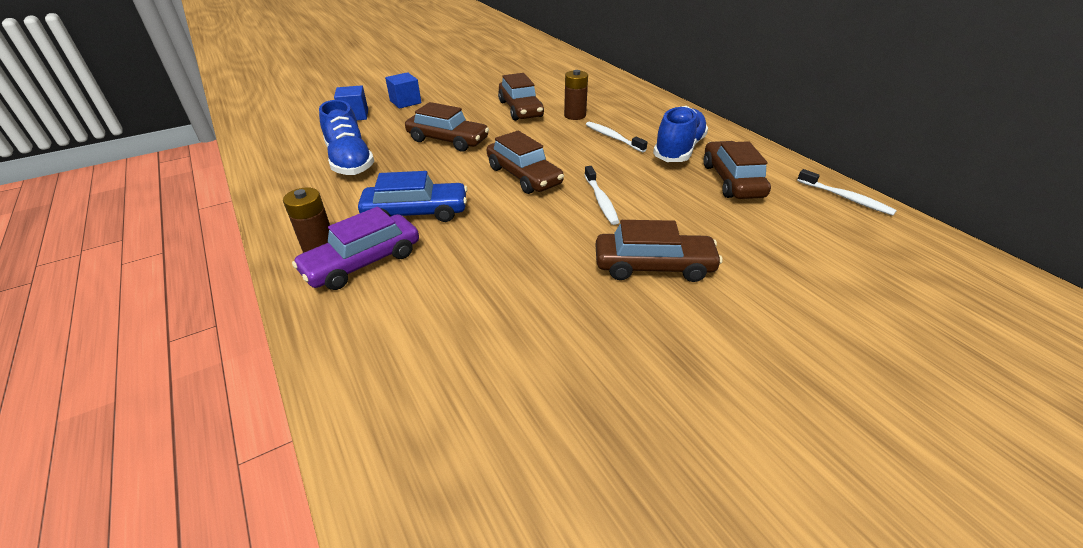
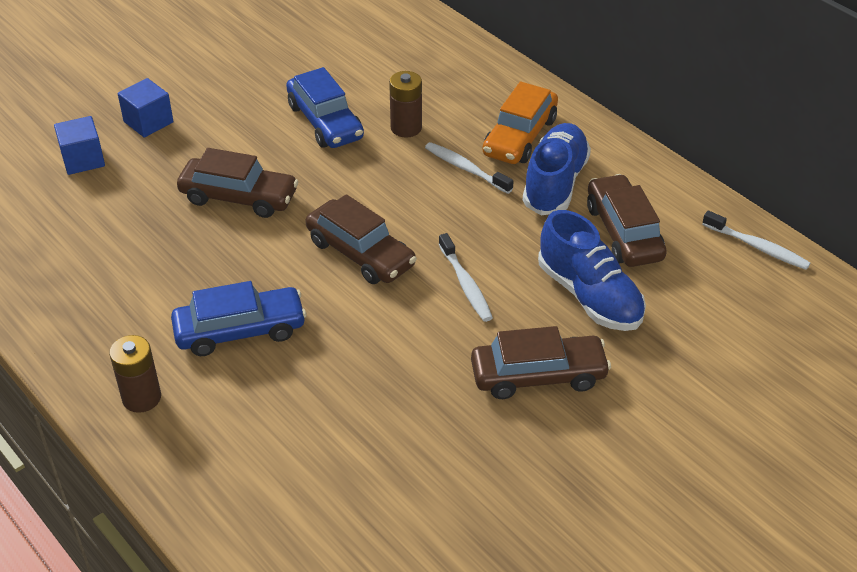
camera: 10 degrees left, 5 degrees up
(350, 161) = (117, 252): blue shoe -> blue shoe (589, 296)
(363, 262) = (203, 412): purple car -> none
(520, 109) = (325, 122): brown car -> blue car
(655, 125) = (520, 136): none -> orange car

